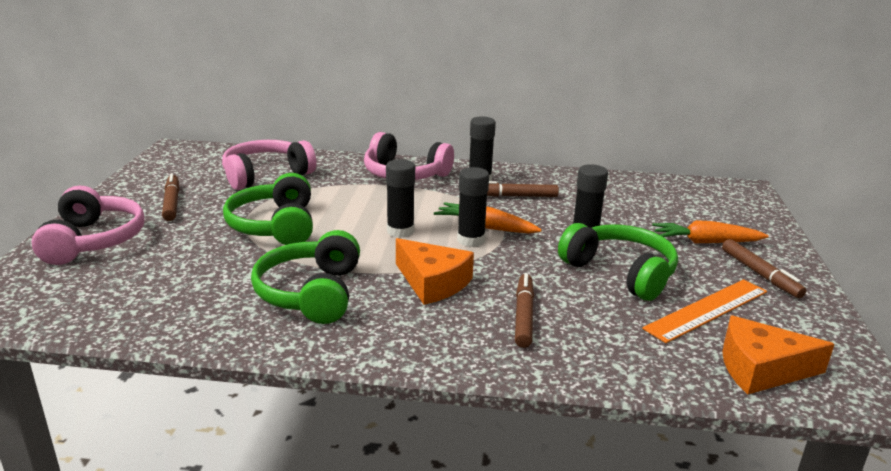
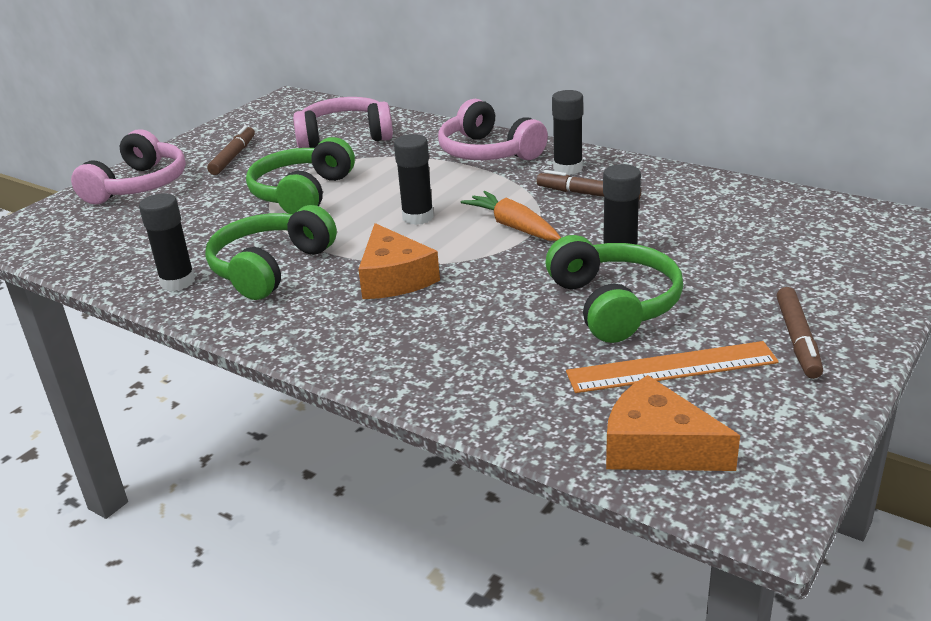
camera: 30 degrees right, 5 degrees up
(471, 240) = (482, 238): black glue stick -> black glue stick (178, 282)
(524, 316) = (451, 331): brown marker -> none
(705, 242) = (770, 287): orange carrot -> none

